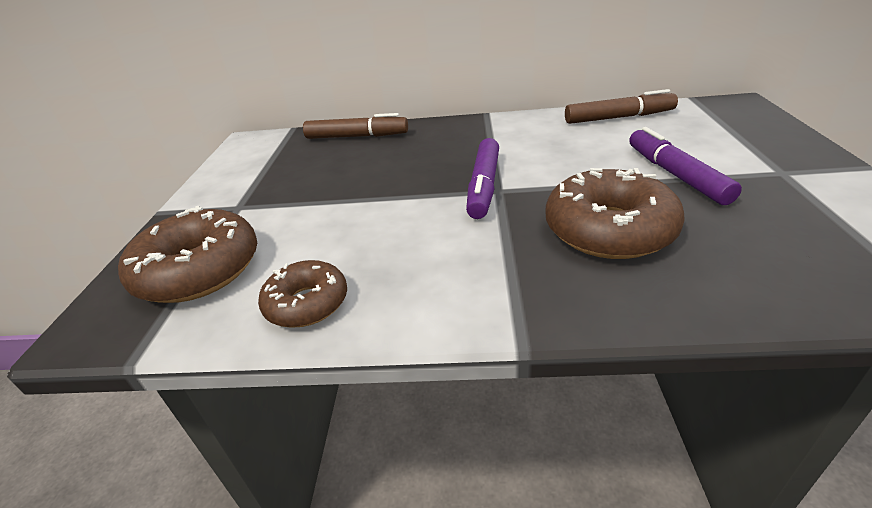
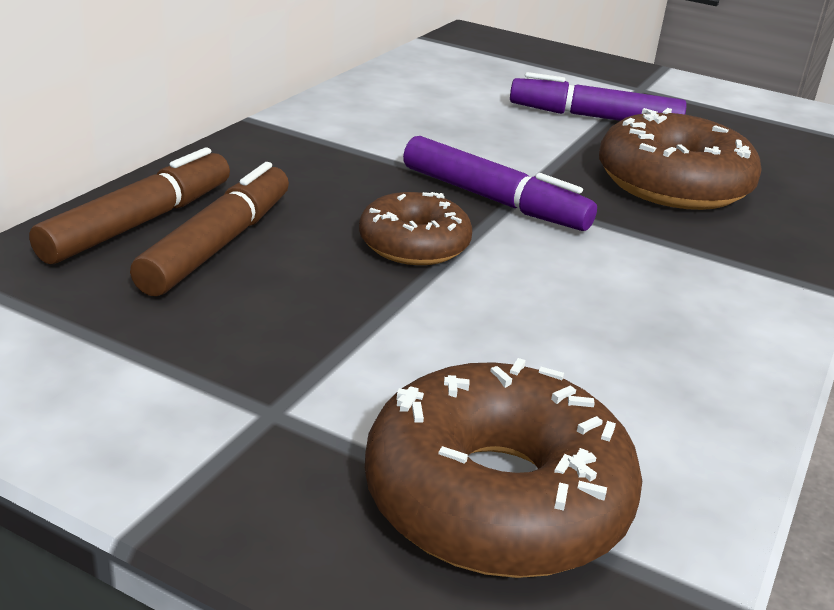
camera: 70 degrees left, 5 degrees down
(307, 303) = (686, 403): brown donut -> brown donut (414, 244)
(618, 117) = (415, 77): brown marker -> brown marker (218, 244)

